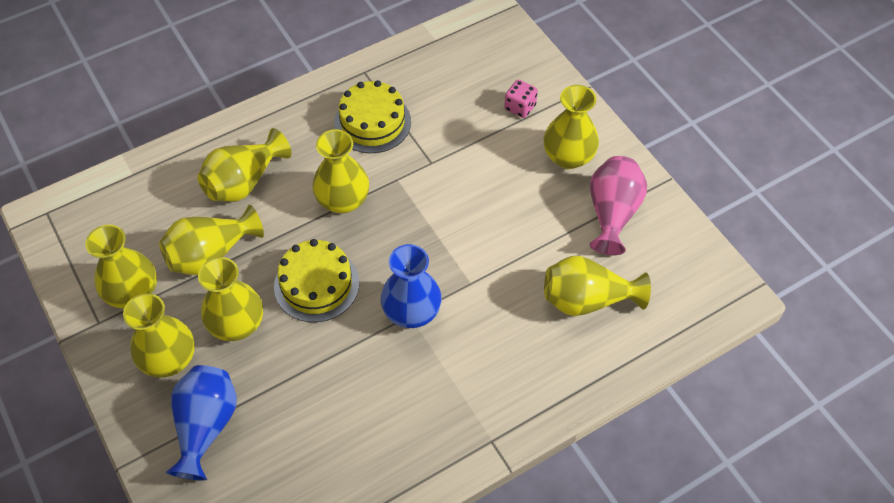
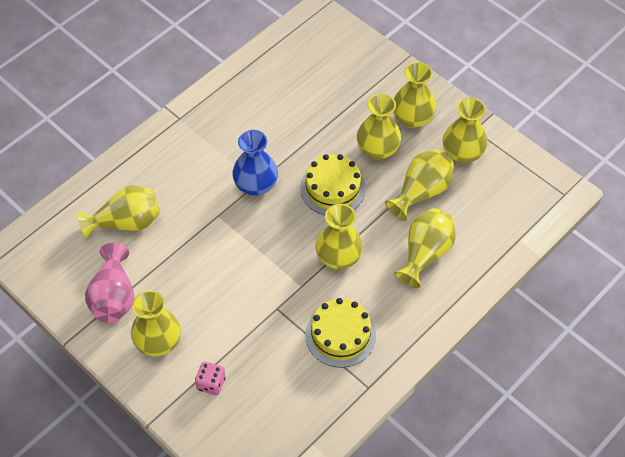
camera: 165 degrees right, 0 degrees up
(206, 427) = (367, 87): blue vase -> none

